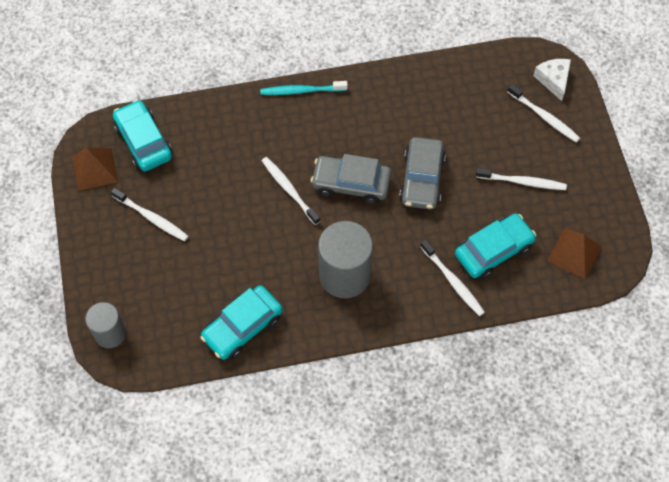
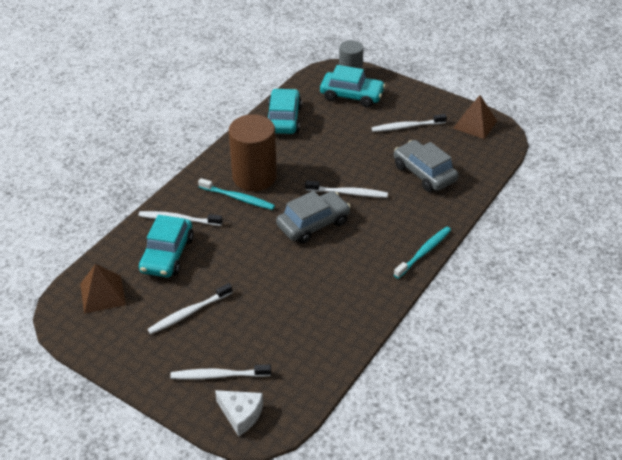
camera: 135 degrees right, 20 degrees down
(143, 141) = (472, 154): turquoise car -> turquoise car (352, 95)
(344, 275) = (254, 177): grey cylinder -> brown cylinder
(382, 262) = (238, 198): none -> turquoise toothbrush
(422, 179) = (267, 261): grey car -> grey car (424, 173)

